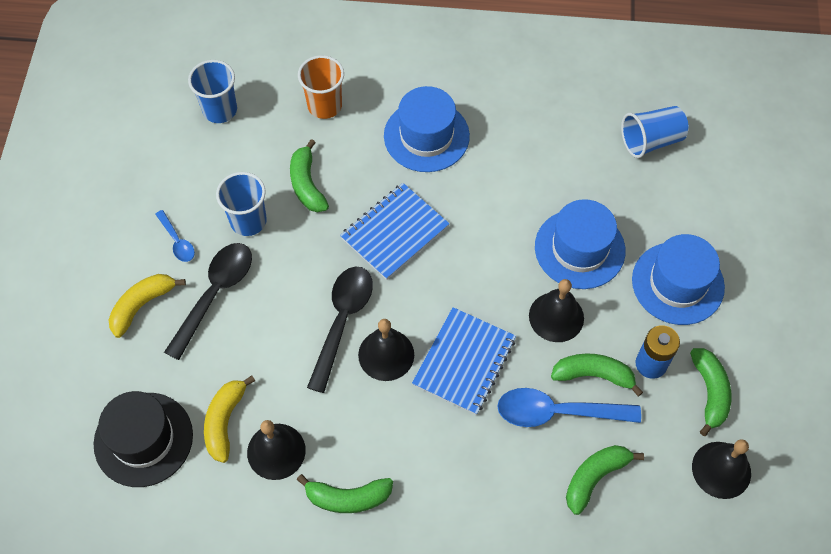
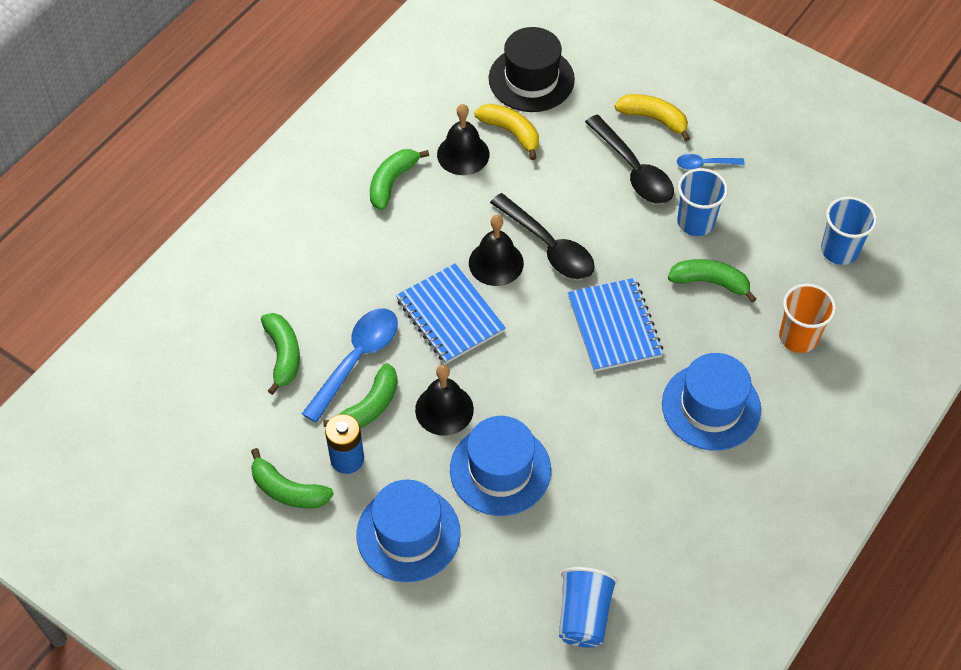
camera: 120 degrees right, 5 degrees down
(142, 305) = (654, 119): yellow banana -> yellow banana turned 45 degrees counterclockwise
(721, 470) = (218, 454): black bell -> none

